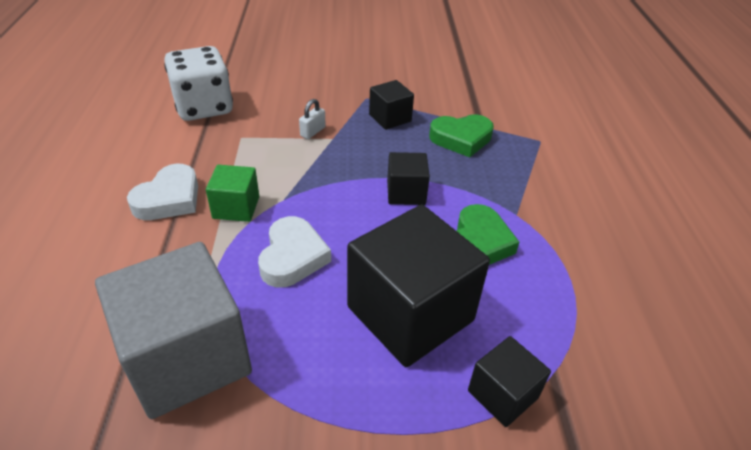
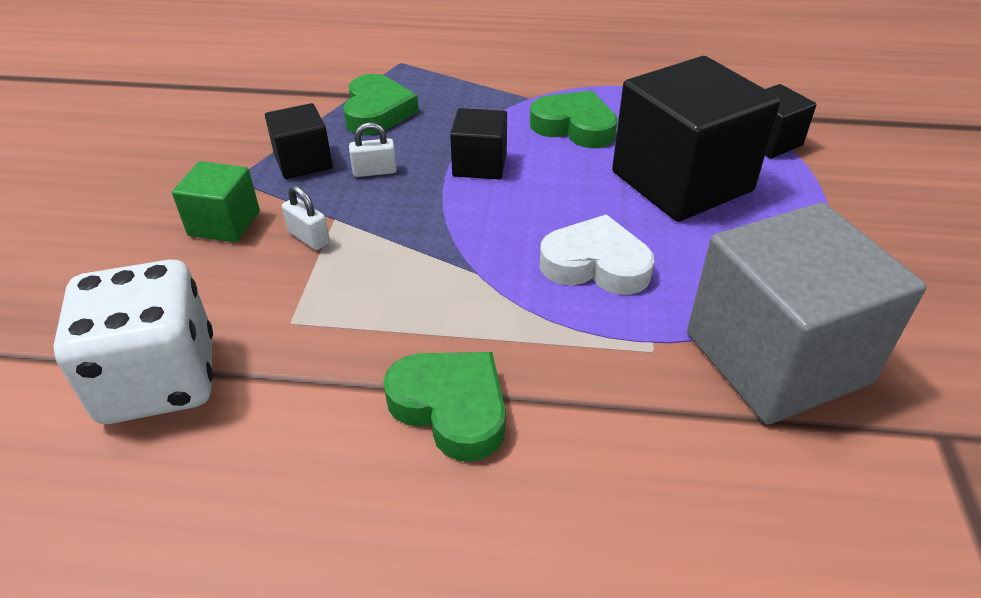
camera: 80 degrees left, 0 degrees up
(169, 199) = (451, 408): white heart -> green heart
(236, 207) = (487, 322): green cube -> green cube (224, 223)
(386, 147) = (375, 171): none -> white padlock

